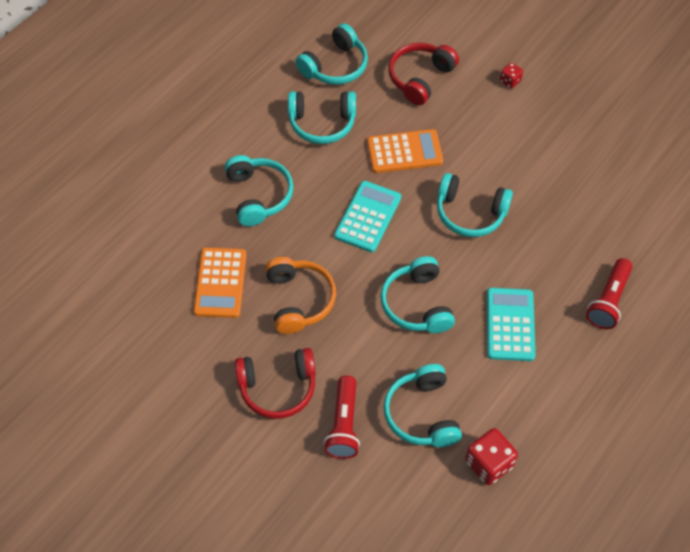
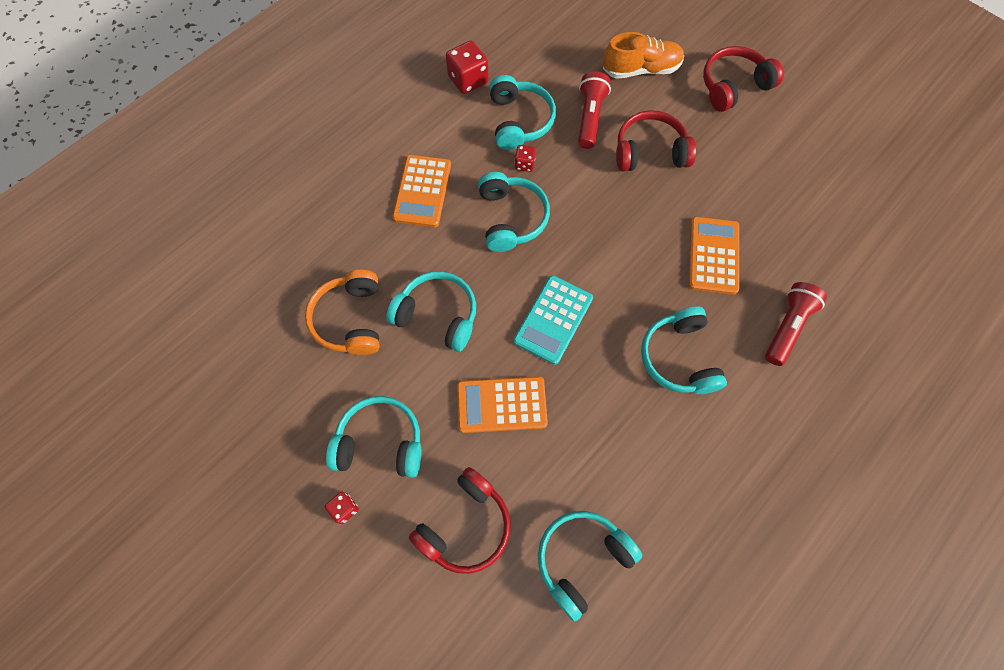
camera: 175 degrees left, 10 degrees up
(176, 481) = (733, 86): none -> red headphones
(285, 496) = (641, 69): none -> orange shoe
(299, 300) = (630, 231): orange headphones -> orange headphones (350, 319)
(322, 123) = (602, 458): turquoise headphones -> turquoise headphones (380, 442)
(410, 362) = (524, 164): none -> red dice
(510, 324) = (422, 191): turquoise calculator -> orange calculator
(608, 301) = (318, 207): red flashlight -> red flashlight (787, 327)

